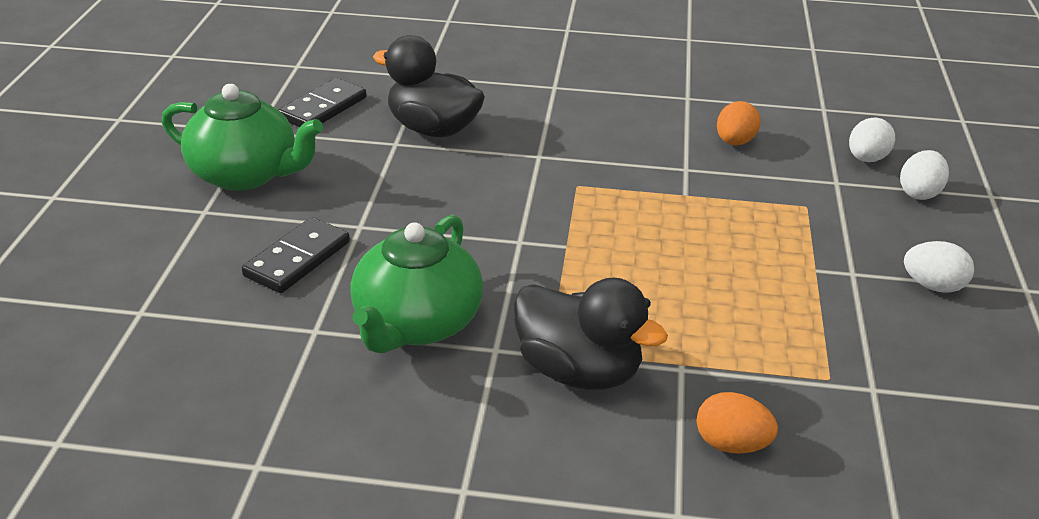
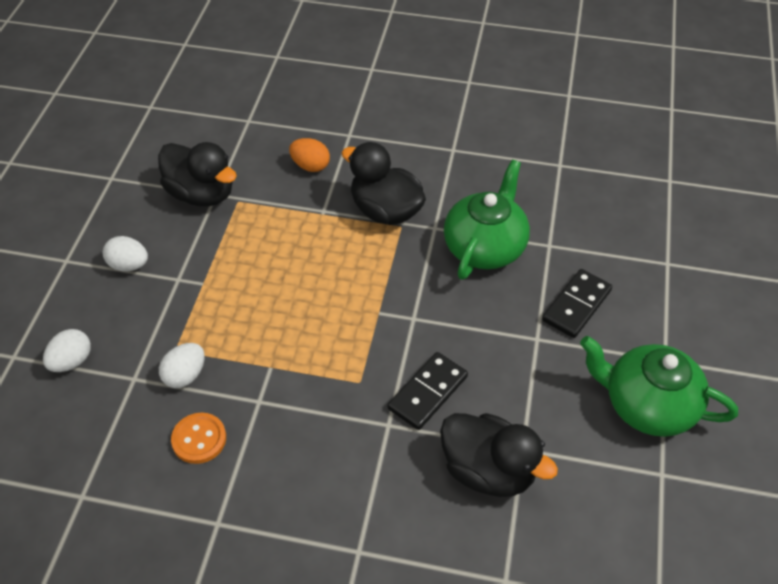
camera: 175 degrees left, 15 degrees up
(323, 108) = (605, 513): black domino -> black domino (428, 393)
(735, 142) = (199, 439): orange egg -> orange button
(866, 159) = (88, 409): white egg -> white egg (185, 375)
(896, 387) = (201, 194): none -> black duck

